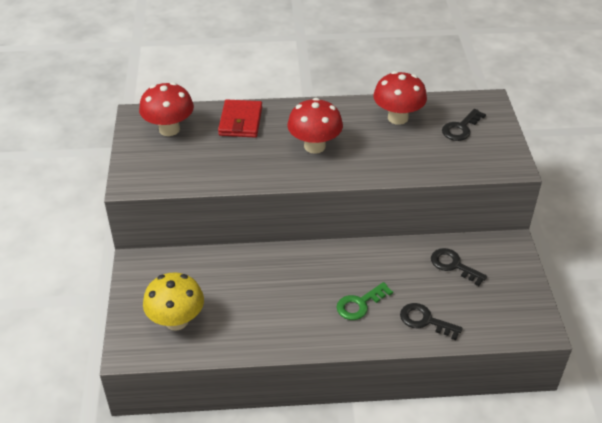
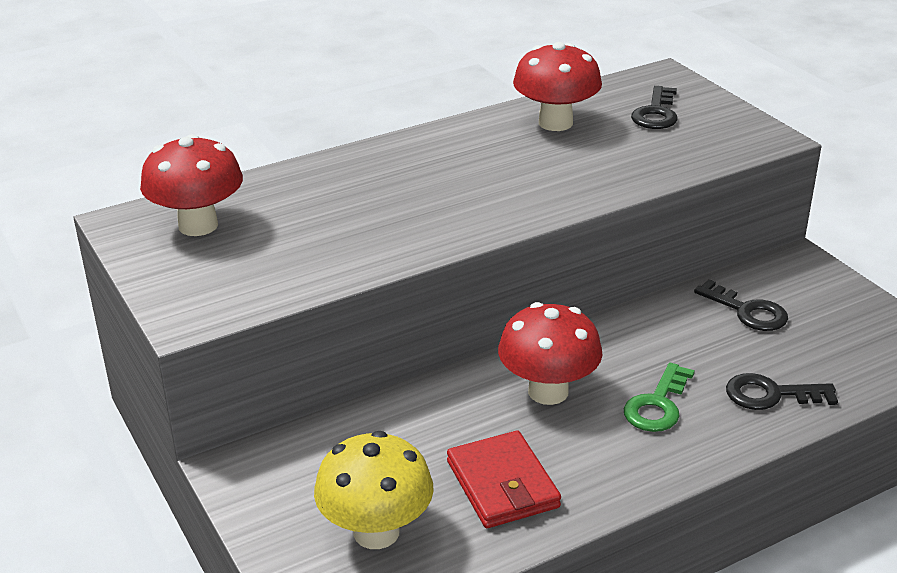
camera: 25 degrees left, 10 degrees down
(240, 121) = (314, 185): red wallet -> red wallet (502, 484)
(314, 146) = (463, 187): red mushroom -> red mushroom (548, 391)
(453, 265) = (747, 311): black key -> black key turned 150 degrees counterclockwise

